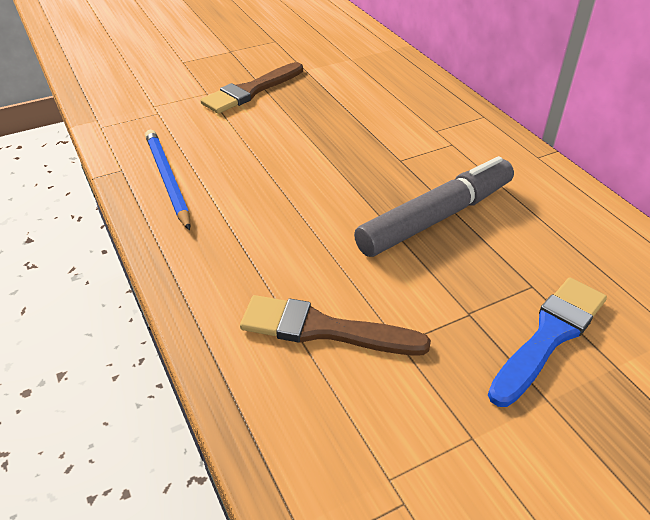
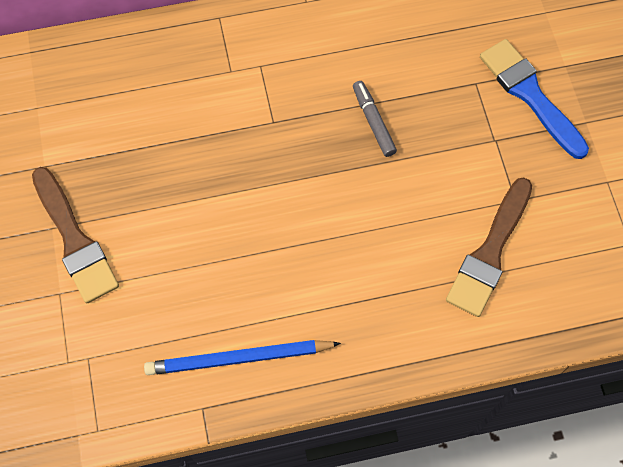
camera: 75 degrees left, 25 degrees up
(436, 218) = (373, 122): grey marker -> grey marker, size x0.46

